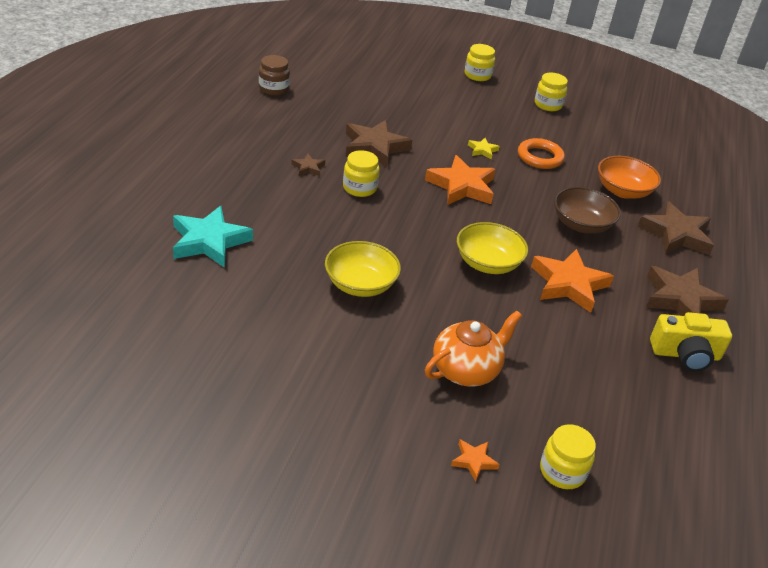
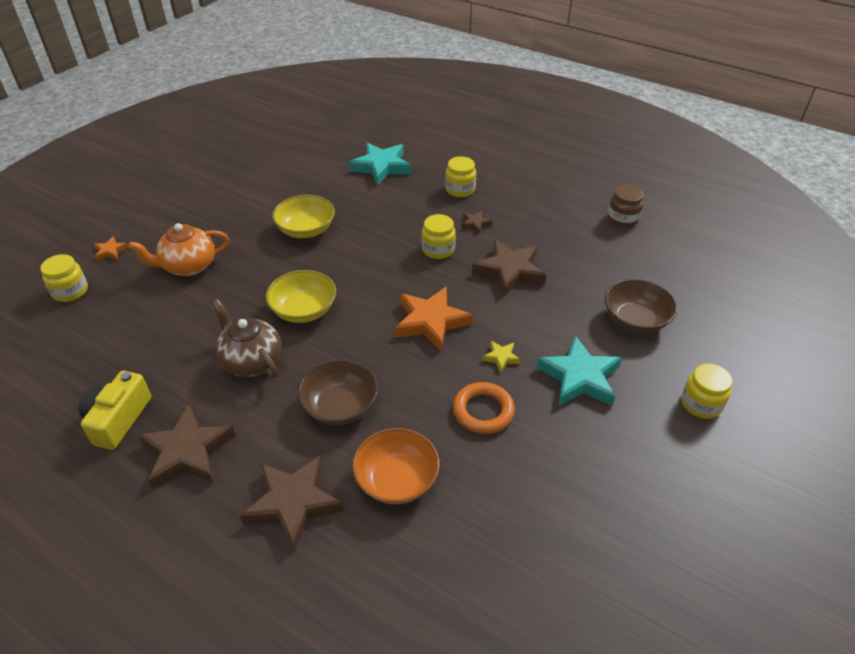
camera: 110 degrees right, 5 degrees up
(408, 92) = (635, 320): none -> brown bowl
(466, 370) = (188, 266): orange teapot -> orange teapot turned 90 degrees clockwise
(482, 117) = (579, 377): none -> turquoise star
(548, 105) = (625, 467): yellow jar -> yellow jar (460, 189)
(569, 284) = (251, 361): orange star -> brown teapot

